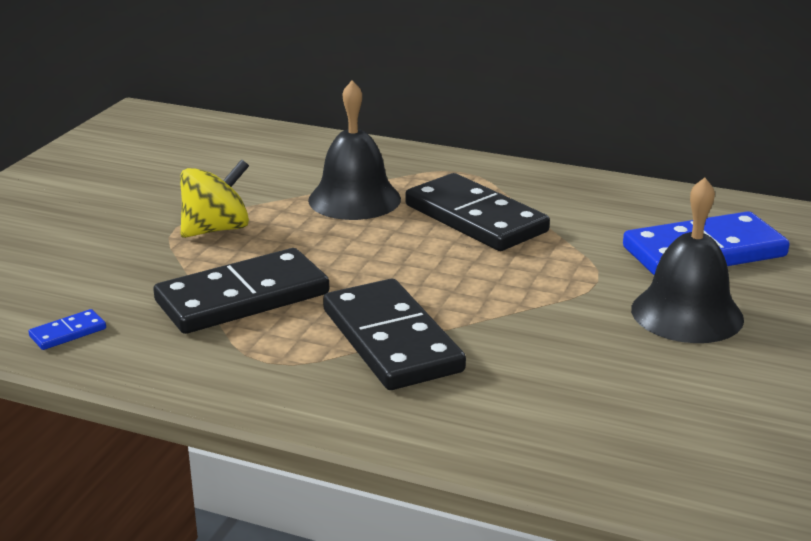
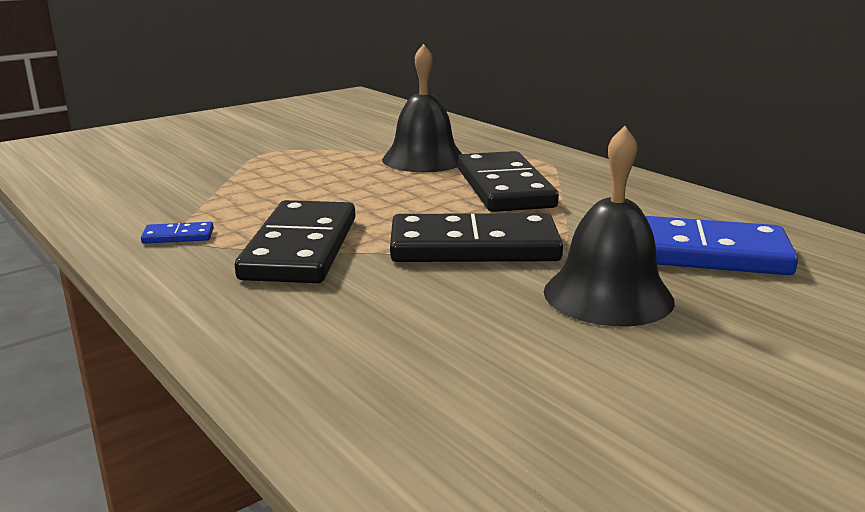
camera: 30 degrees right, 5 degrees down
(68, 332) = (96, 191): blue domino -> blue domino (178, 236)
(216, 229) = (293, 157): yellow spinning top -> none
(242, 298) = (240, 197): black domino -> black domino (474, 247)

